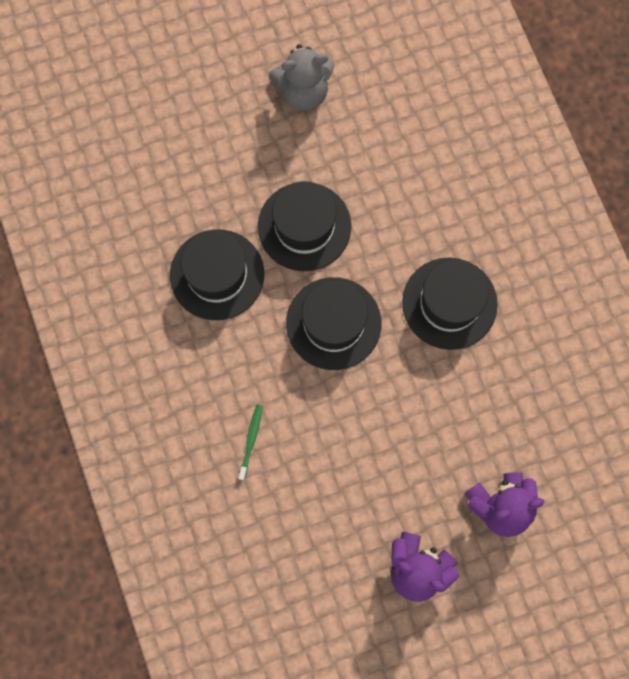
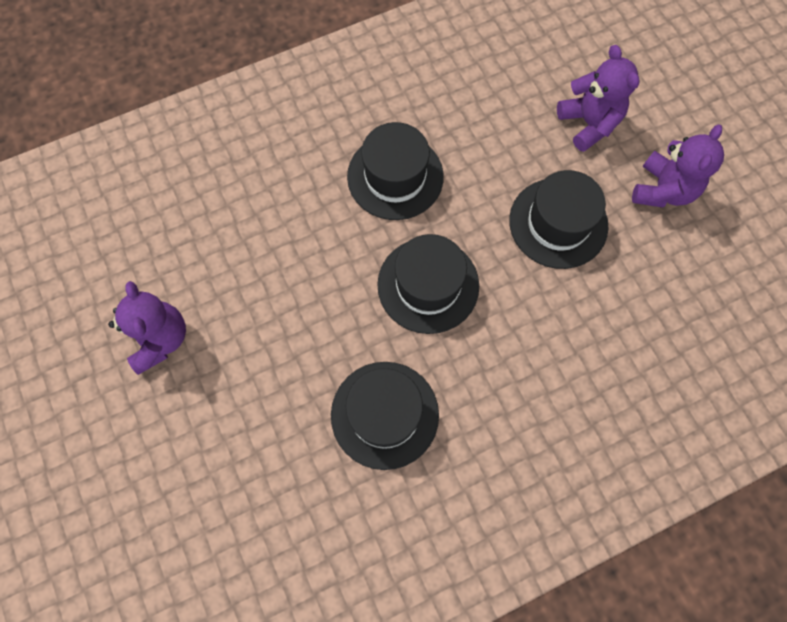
camera: 95 degrees left, 5 degrees down
(251, 440) = (566, 358): green toothbrush -> none
(303, 92) = (160, 339): grey teddy bear -> purple teddy bear
(304, 226) = (321, 324): black hat -> black hat (558, 223)

